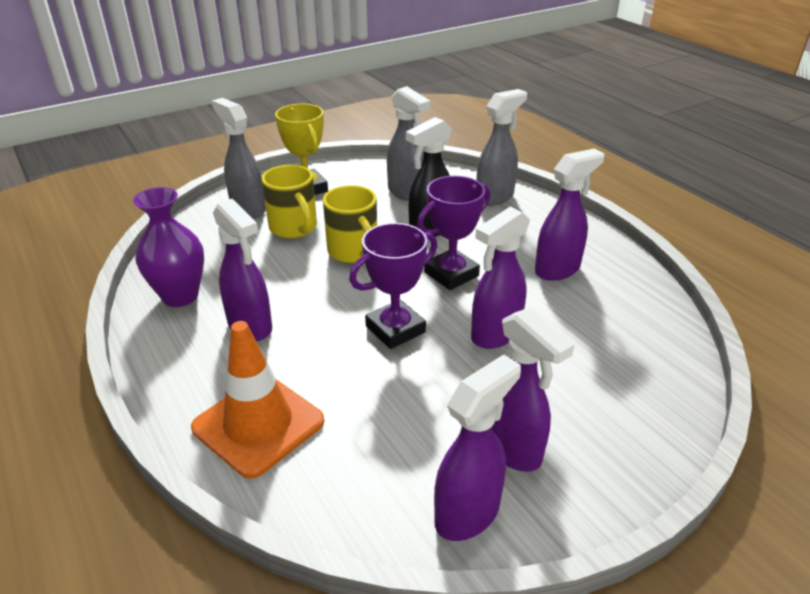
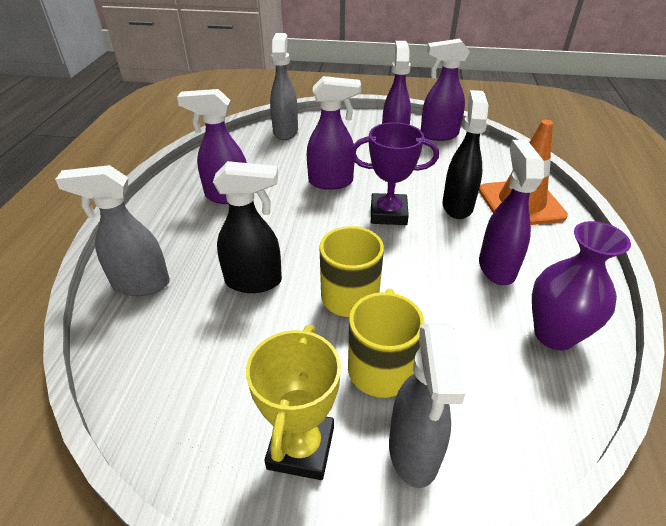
camera: 140 degrees left, 5 degrees up
(332, 378) = (457, 206): none -> black spray bottle
(406, 193) = (203, 348): grey spray bottle -> grey spray bottle (285, 131)
(451, 274) = (300, 230): purple trophy -> none

